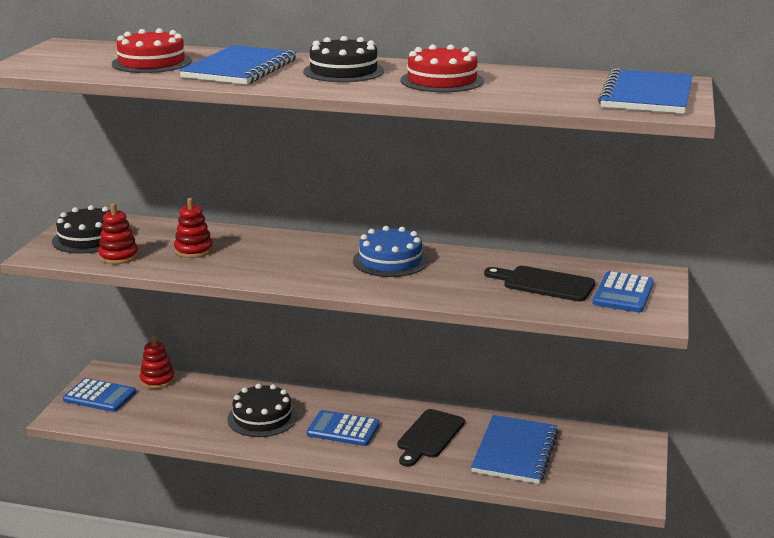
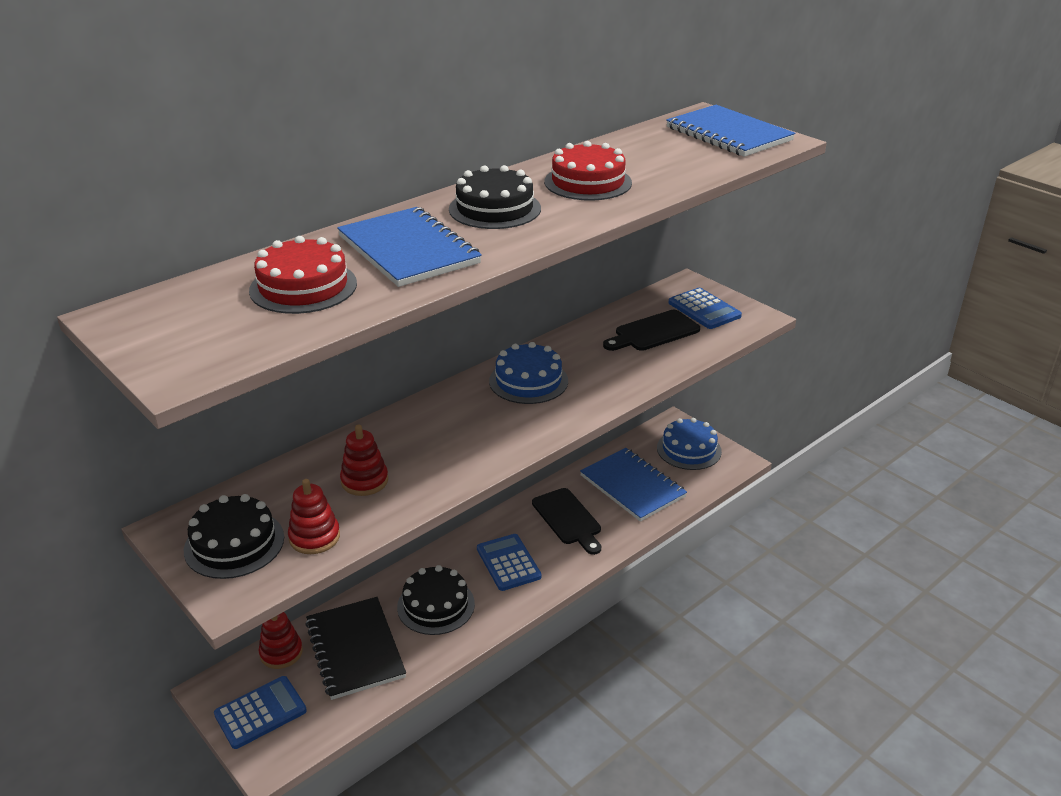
camera: 55 degrees left, 10 degrees up
(186, 405) = (355, 649): none -> black notebook
(343, 429) = (508, 563): blue calculator -> blue calculator turned 105 degrees clockwise
(612, 463) = (689, 449): none -> blue cake

